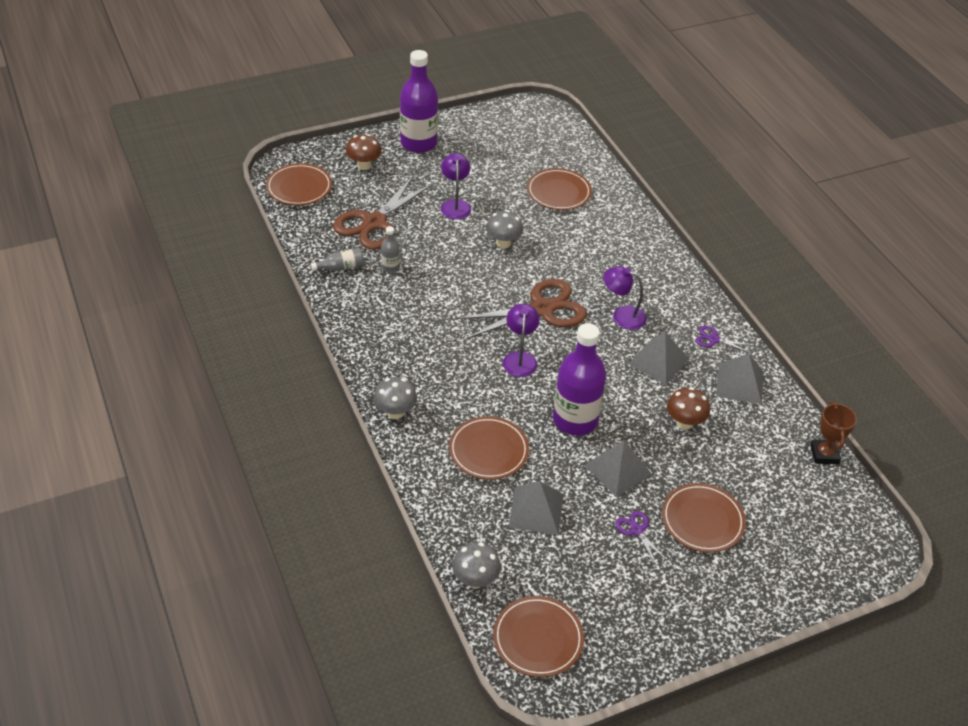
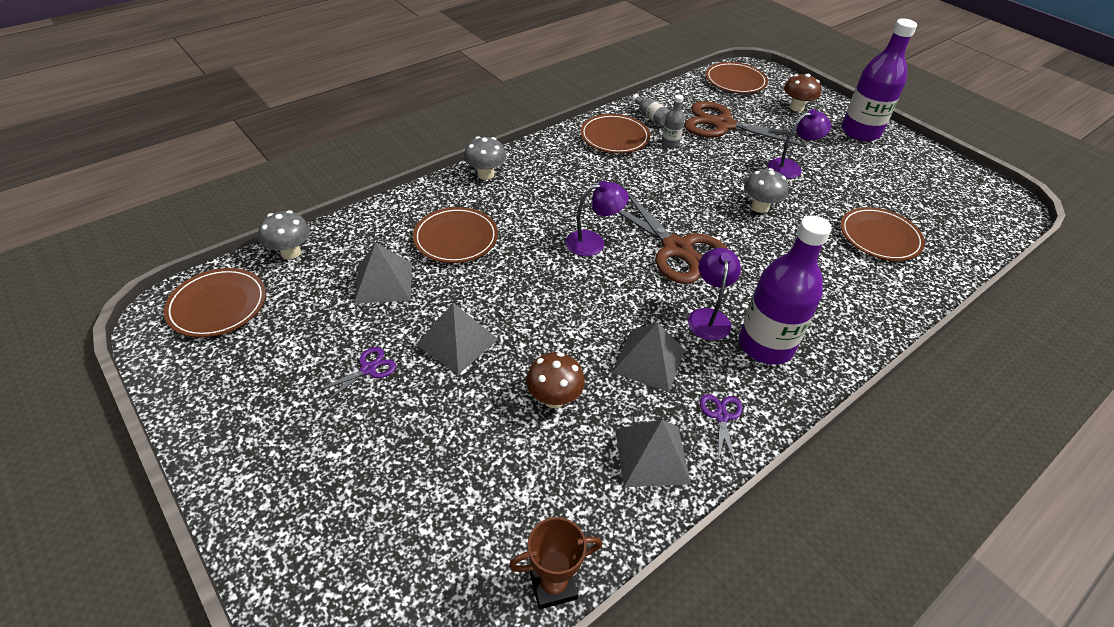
camera: 75 degrees right, 0 degrees up
(575, 420) = (520, 296): purple bottle -> purple bottle (765, 345)
(702, 520) = (394, 433): brown plate -> brown plate (614, 137)

